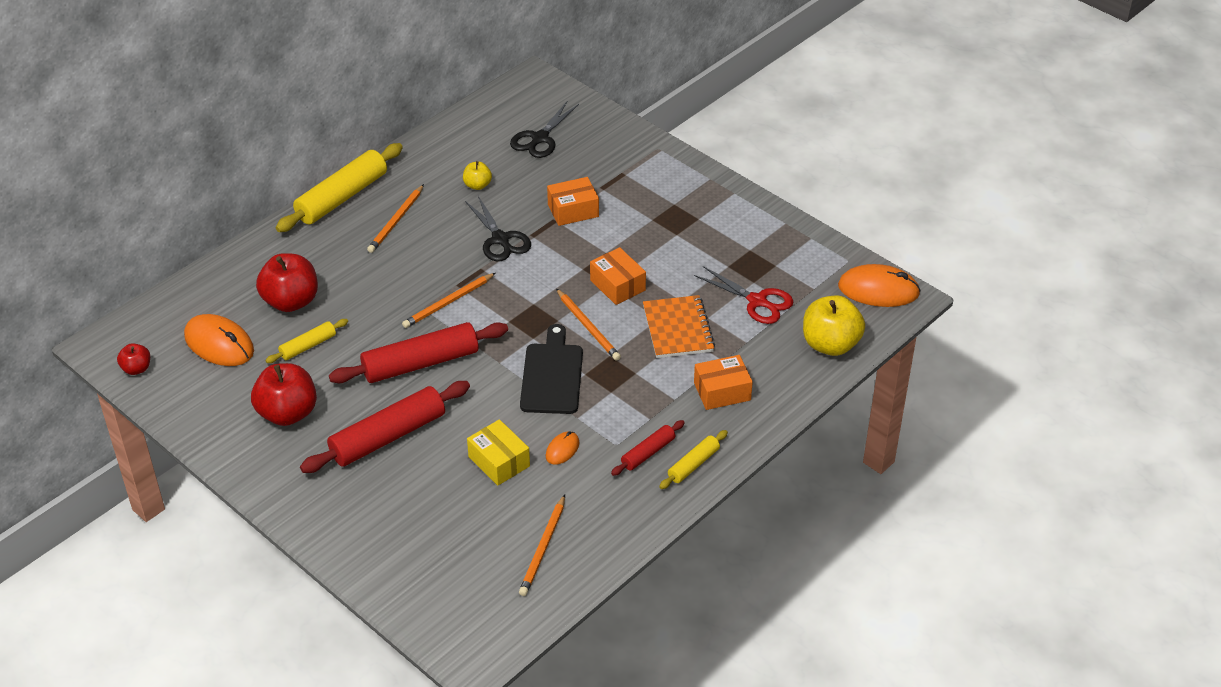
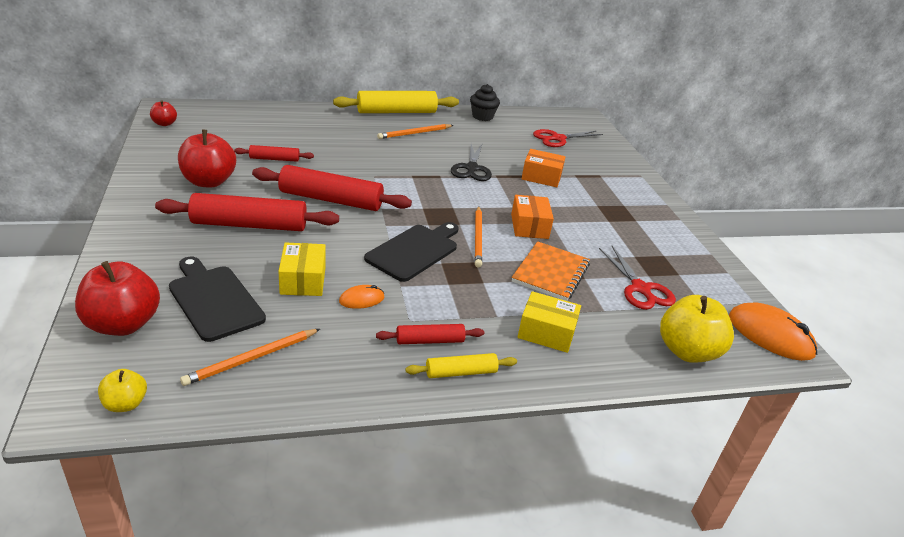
camera: 30 degrees right, 10 degrees down
(219, 344) = (226, 135): orange mouse -> none
(291, 301) = (297, 137): red apple -> red apple (123, 324)
(308, 346) = (274, 159): yellow rolling pin -> red rolling pin
(435, 148) = (482, 116): none -> black cupcake
(448, 302) = (394, 180): orange pencil -> none
(455, 522) = (214, 300): none -> black cutting board
(477, 185) = (489, 140): yellow apple -> yellow apple (125, 404)
(539, 138) = (557, 138): black scissors -> red scissors
(722, 391) = (546, 332): orange box -> yellow box

